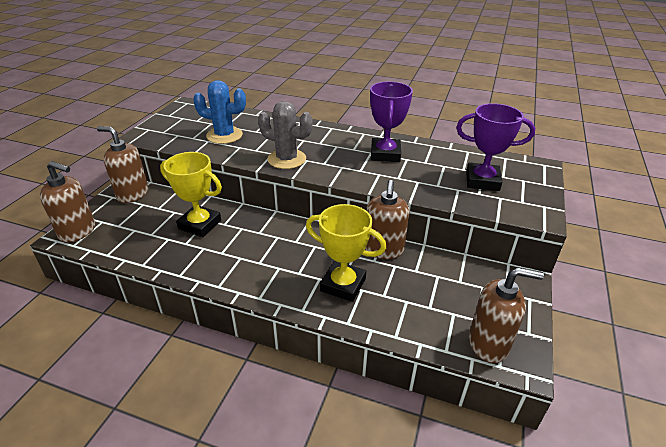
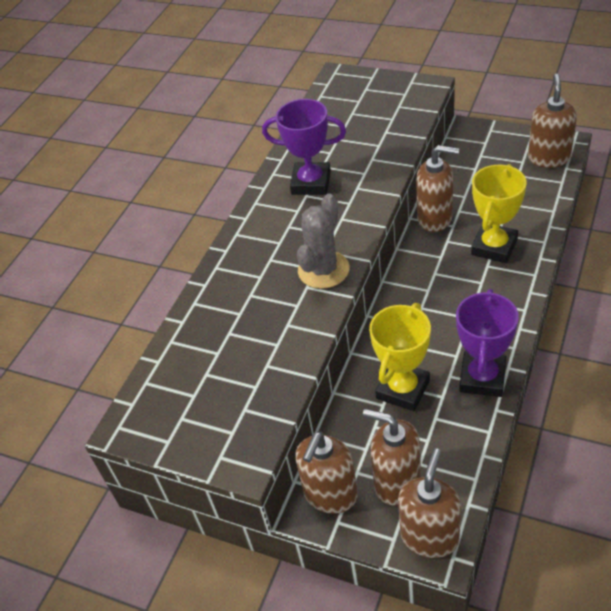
camera: 80 degrees left, 10 degrees up
(125, 219) = (397, 482): none -> brown soap dispenser
(224, 135) = (251, 348): blue cactus -> none
(482, 181) = (368, 114): purple trophy -> purple trophy (482, 378)

